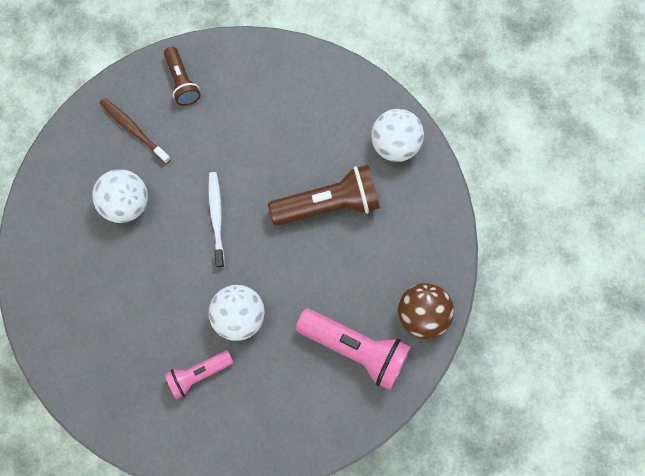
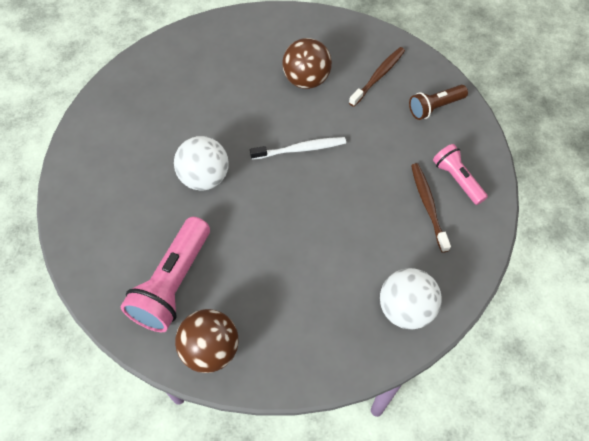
camera: 85 degrees right, 15 degrees down
(127, 203) = (306, 80): white ball -> brown ball
(199, 373) = (149, 151): pink flashlight -> pink flashlight (457, 179)
(294, 108) = (428, 205): none -> brown toothbrush
(328, 204) = (326, 246): brown flashlight -> none

